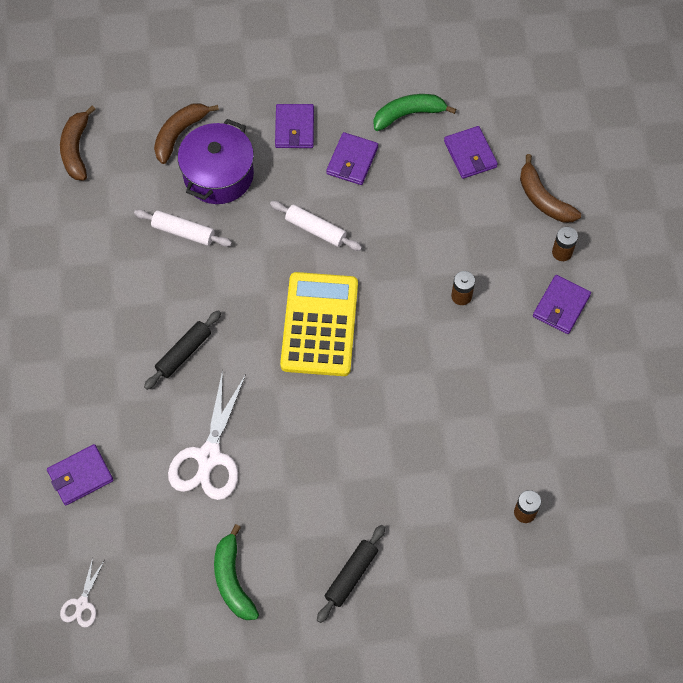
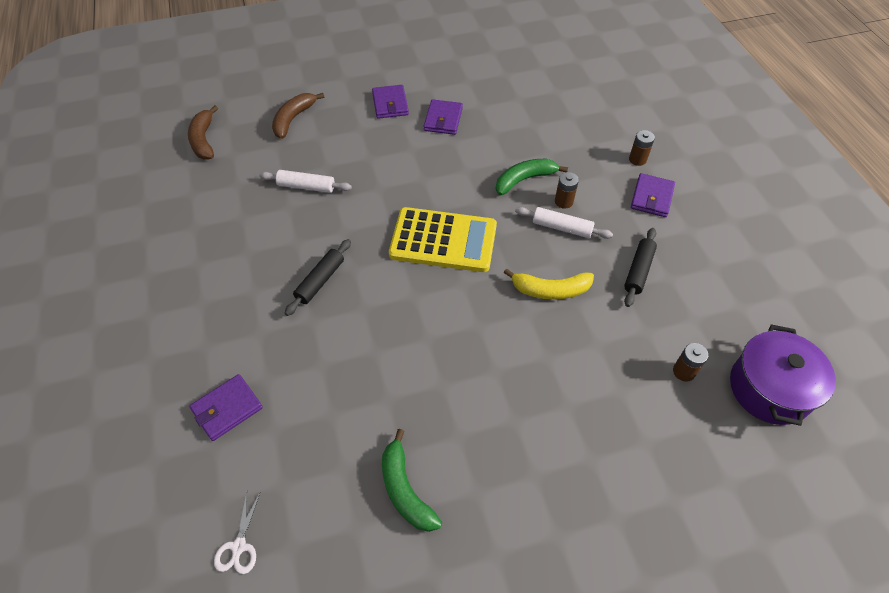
camera: 10 degrees left, 10 degrees down
(209, 456) = (359, 369): white scissors -> none
(218, 175) = (331, 142): purple pot -> purple pot (769, 388)
(315, 230) = (423, 170): white rolling pin -> white rolling pin (562, 228)
(319, 324) = (443, 240): yellow calculator -> yellow calculator turned 105 degrees clockwise
(351, 575) = (530, 462): black rolling pin -> black rolling pin (638, 271)
(408, 114) = (481, 85): green banana -> green banana (524, 180)
(417, 402) = (550, 290): none -> yellow banana
(470, 154) = (539, 104): purple wallet -> none
(543, 199) = (608, 125): brown banana -> none

